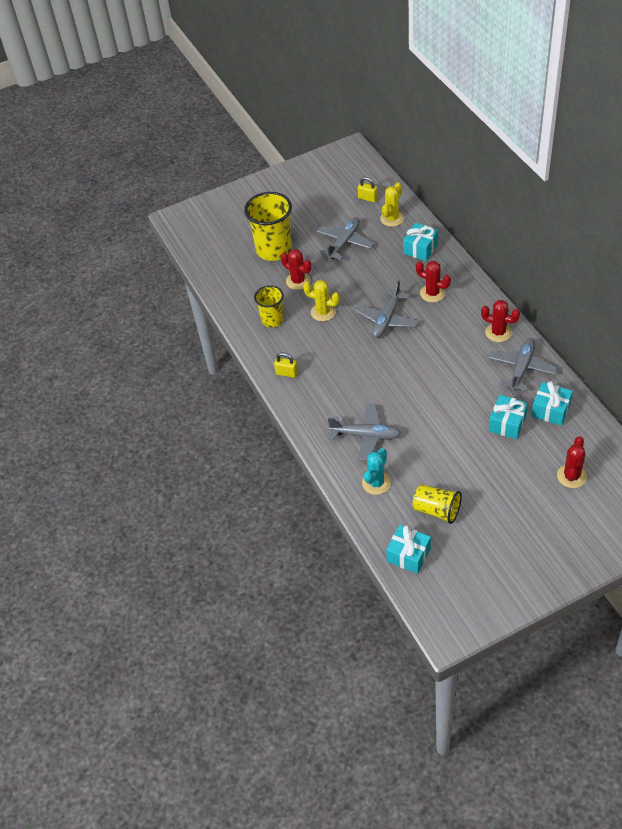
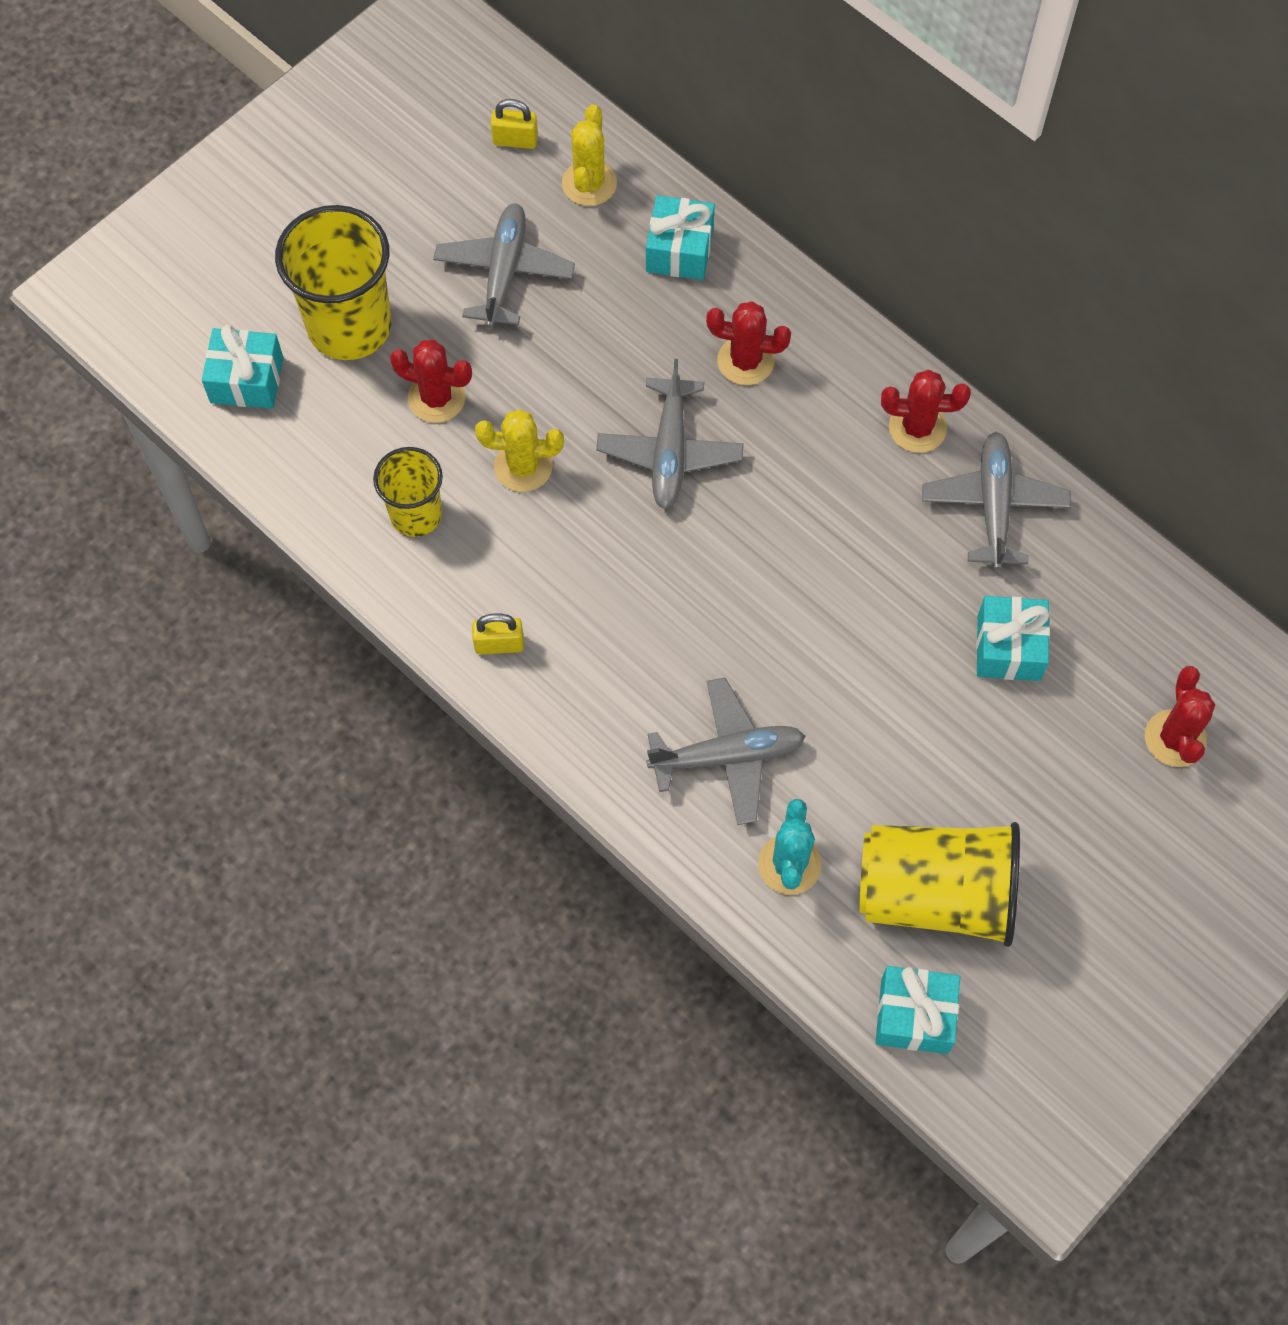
camera: 25 degrees left, 15 degrees up
(437, 510) = (935, 894): yellow cup -> yellow cup, size x1.68
(550, 410) = (1085, 592): turquoise gift -> turquoise gift (247, 380)

